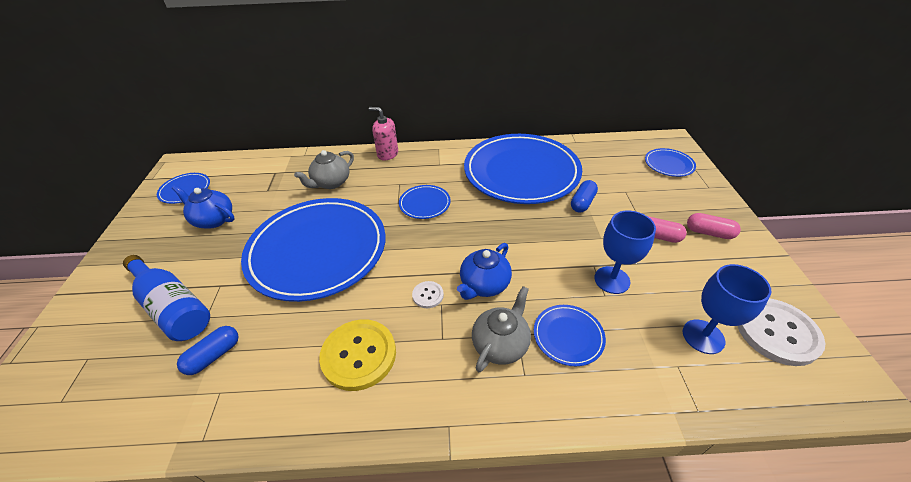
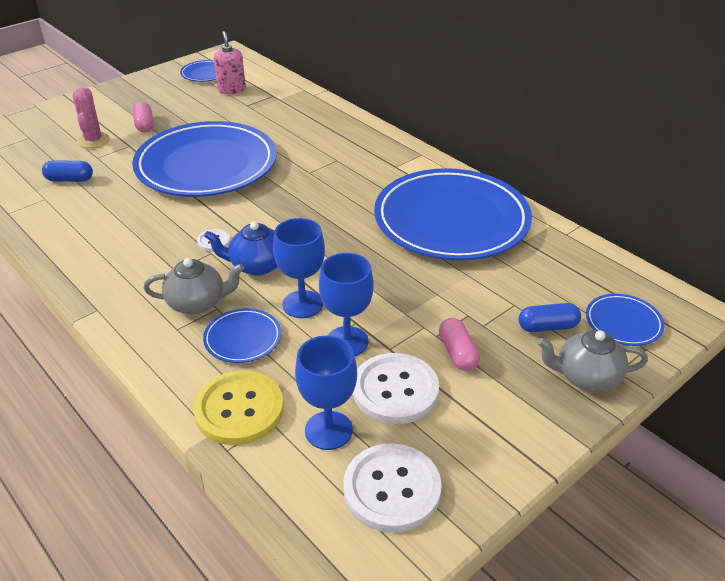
camera: 50 degrees right, 5 degrees down
(173, 307) = (93, 140): blue bottle -> pink cactus
(213, 220) = (188, 104): blue teapot -> none
(331, 183) = (293, 127): grey teapot -> grey teapot (586, 377)
(359, 355) = (123, 238): yellow button -> yellow button (239, 409)
(387, 154) = (372, 132): pink soap dispenser -> pink soap dispenser (231, 89)
(424, 204) = (326, 186): blue plate -> none
(552, 282) = (302, 304): none -> blue goblet
(582, 202) = (451, 280): blue capsule -> blue capsule (547, 327)
(677, 282) = (395, 390): none -> white button
(709, 233) = (515, 394): pink capsule -> pink capsule (144, 125)

